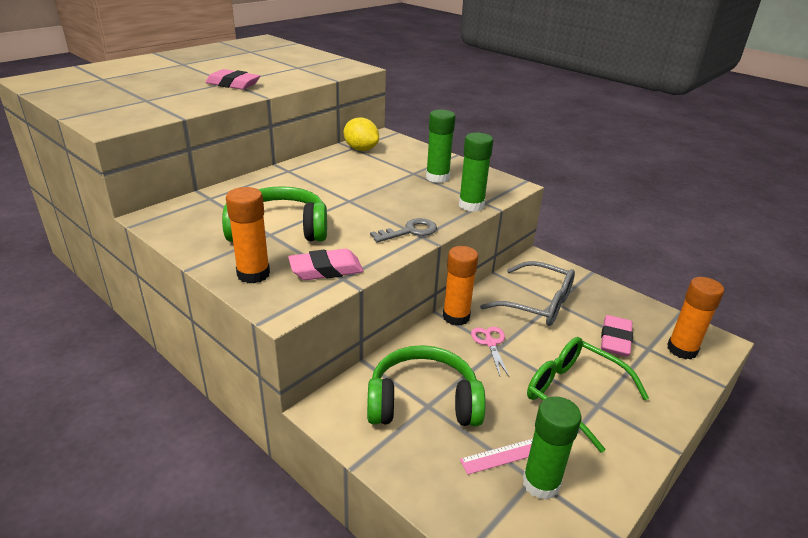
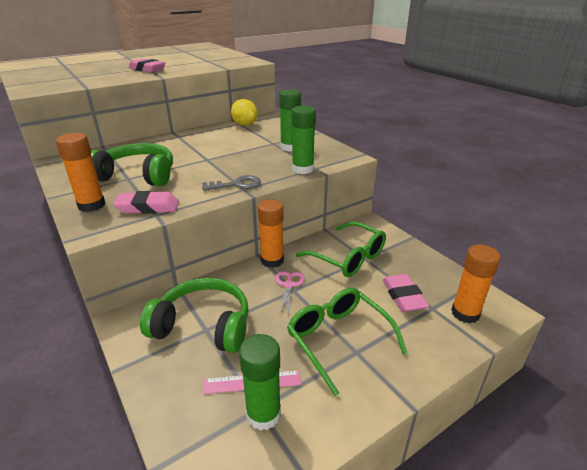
camera: 15 degrees right, 0 degrees up
(537, 304) = (348, 258): grey glasses -> green glasses
(615, 340) = (403, 296): pink eraser -> pink eraser turned 45 degrees counterclockwise

